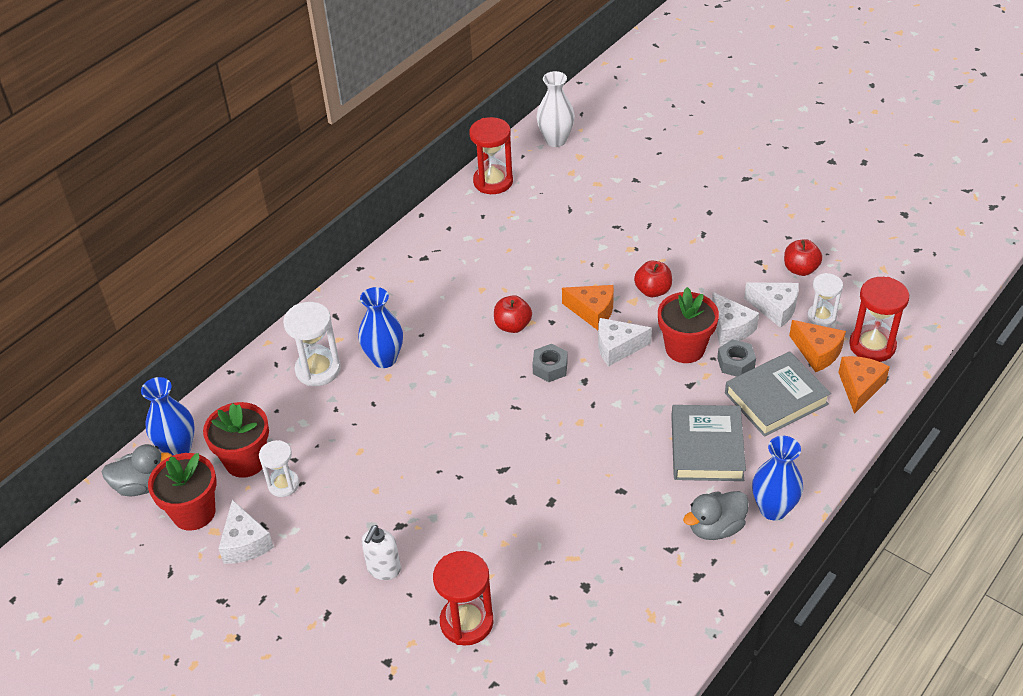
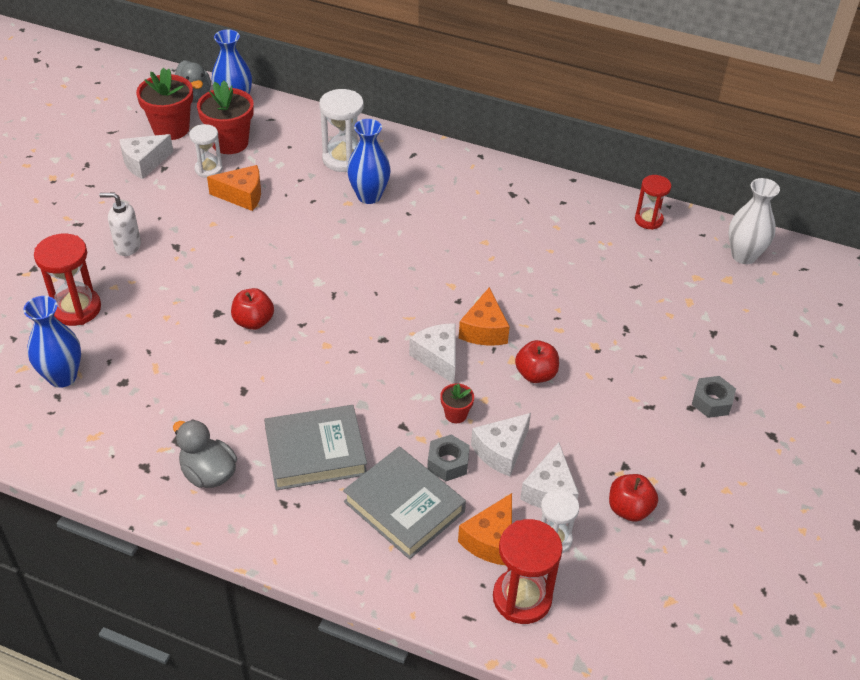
camera: 70 degrees right, 0 degrees up
(493, 181) = (648, 220): red hourglass -> red hourglass, size x0.64
(513, 326) = (442, 273): red apple -> red apple (253, 321)
(550, 367) = (393, 310): grey nut -> grey nut (712, 402)
(685, 348) = (456, 414): red flower pot -> red flower pot, size x0.49
(773, 509) = (242, 521): blue vase -> blue vase (62, 377)
(859, 387) = (446, 589): orange cheese -> orange cheese (242, 195)

